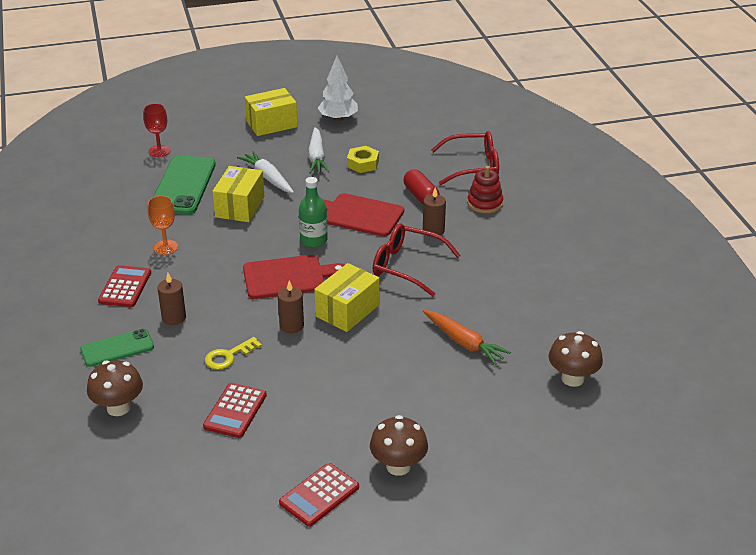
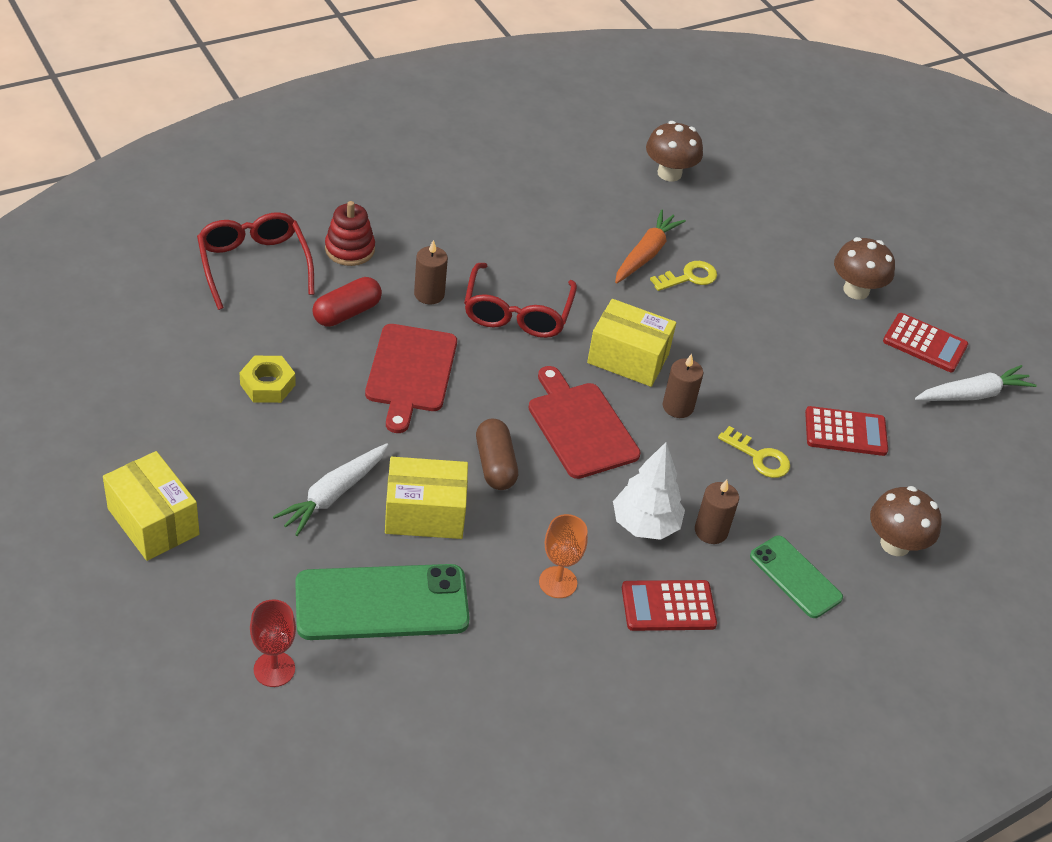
camera: 110 degrees left, 10 degrees up
(268, 237) = (495, 465): none -> brown capsule
(313, 240) = (488, 413): green bottle -> none
(317, 157) = (257, 443): white carrot -> white carrot (973, 394)
(338, 119) = (125, 433): white tree -> white tree (645, 525)
(432, 361) = (689, 277): none -> yellow key

